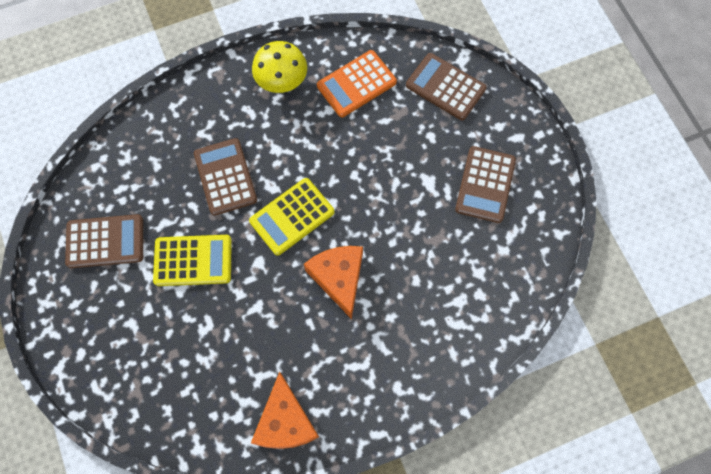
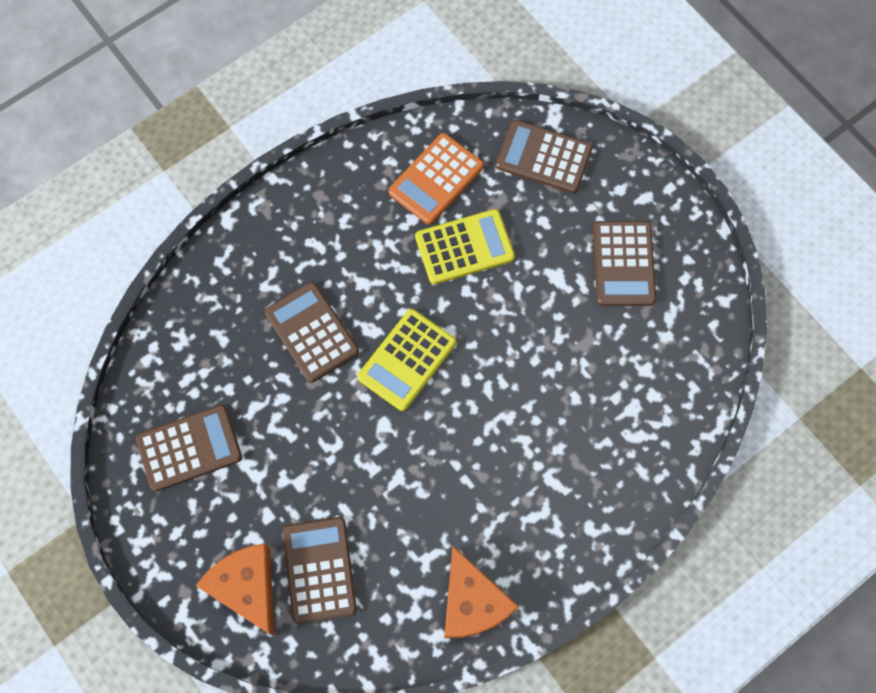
camera: 15 degrees left, 0 degrees up
(174, 362) = (319, 569): none -> brown calculator
(193, 260) = (304, 443): yellow calculator -> yellow calculator (464, 247)
(282, 82) = (344, 198): yellow mushroom -> none
(338, 278) = (484, 419): orange cheese -> orange cheese (247, 587)

